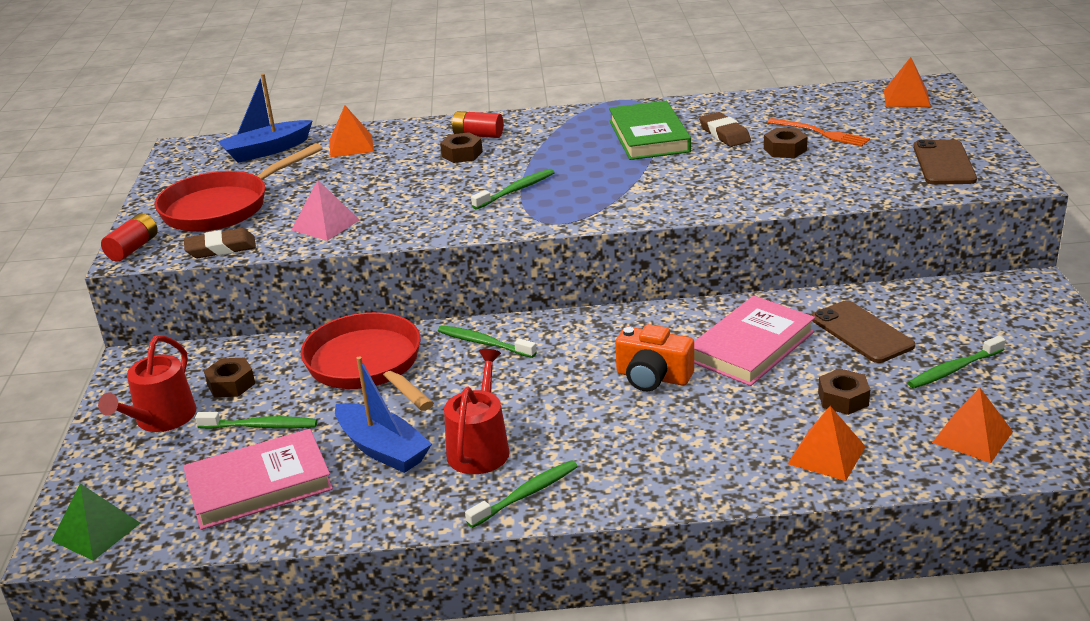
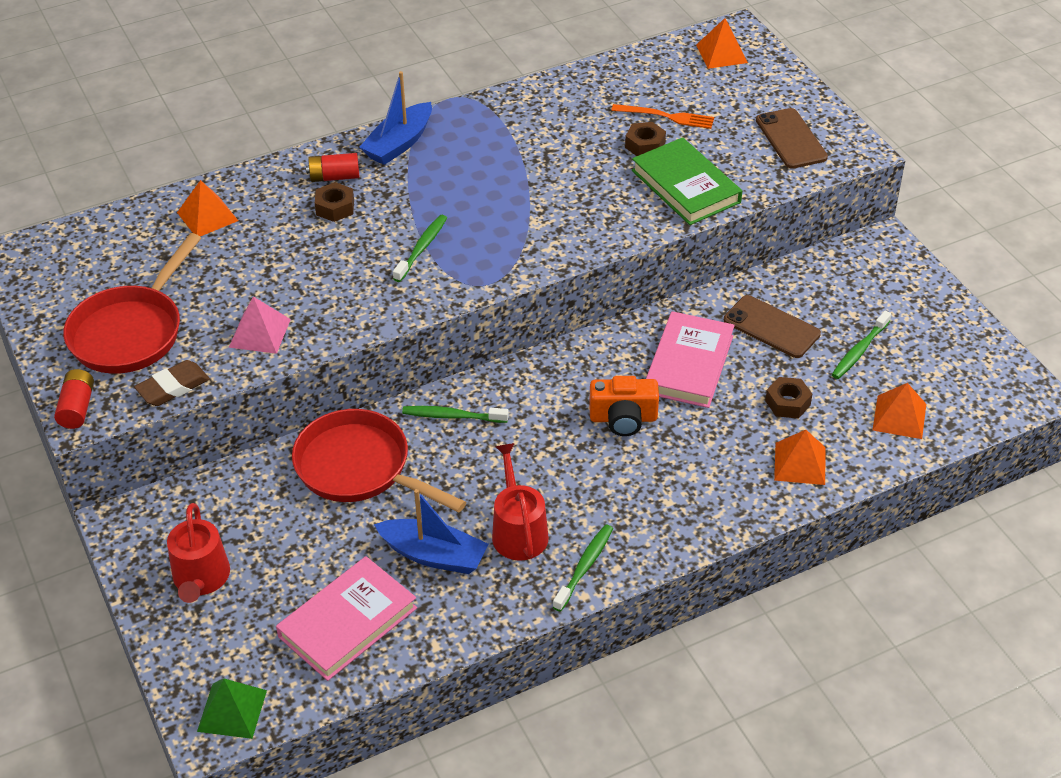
camera: 25 degrees left, 15 degrees up
(231, 384) = (240, 523): brown nut -> none
(261, 426) = (304, 561): green toothbrush -> none
(267, 150) = (117, 240): blue boat -> blue boat (399, 143)
(649, 136) = (508, 149): green book -> green book (686, 186)
(724, 134) = (578, 133): brown eraser -> none

